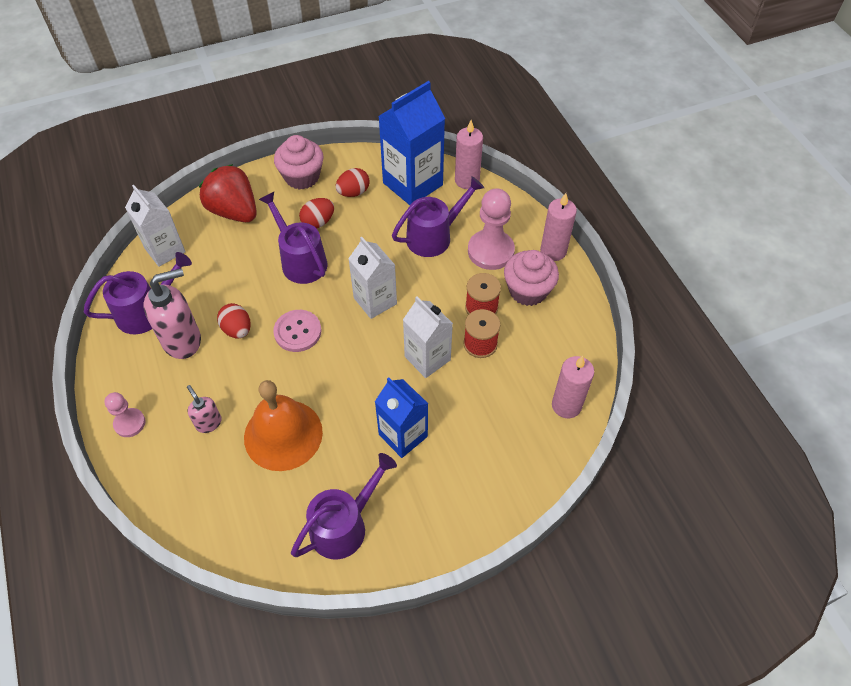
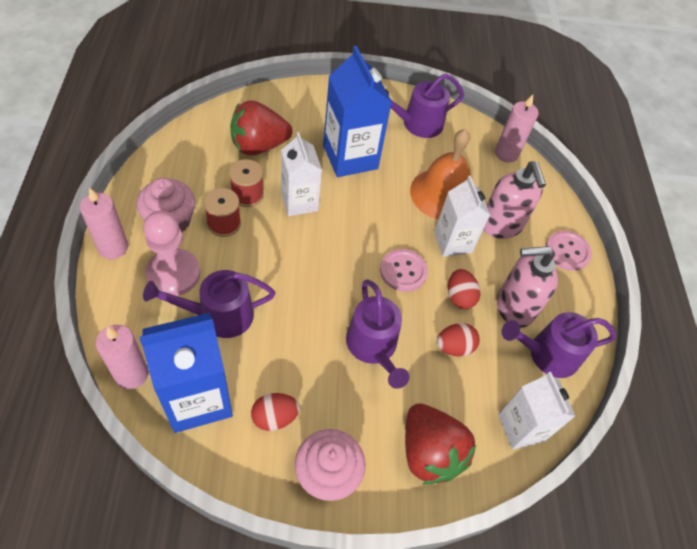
camera: 165 degrees left, 0 degrees up
(129, 423) = (567, 251): pink pawn -> pink button
(208, 423) = (501, 226): pink soap dispenser -> pink soap dispenser, size x1.93
(318, 222) = (335, 390): red egg -> red egg (454, 347)
(375, 301) = (318, 270): white carton -> white carton (452, 242)
(403, 435) = (350, 157): blue carton -> blue carton, size x1.51
(506, 404) = (259, 146): none -> red strawberry
(566, 405) = (214, 127): pink candle -> pink candle (506, 154)

